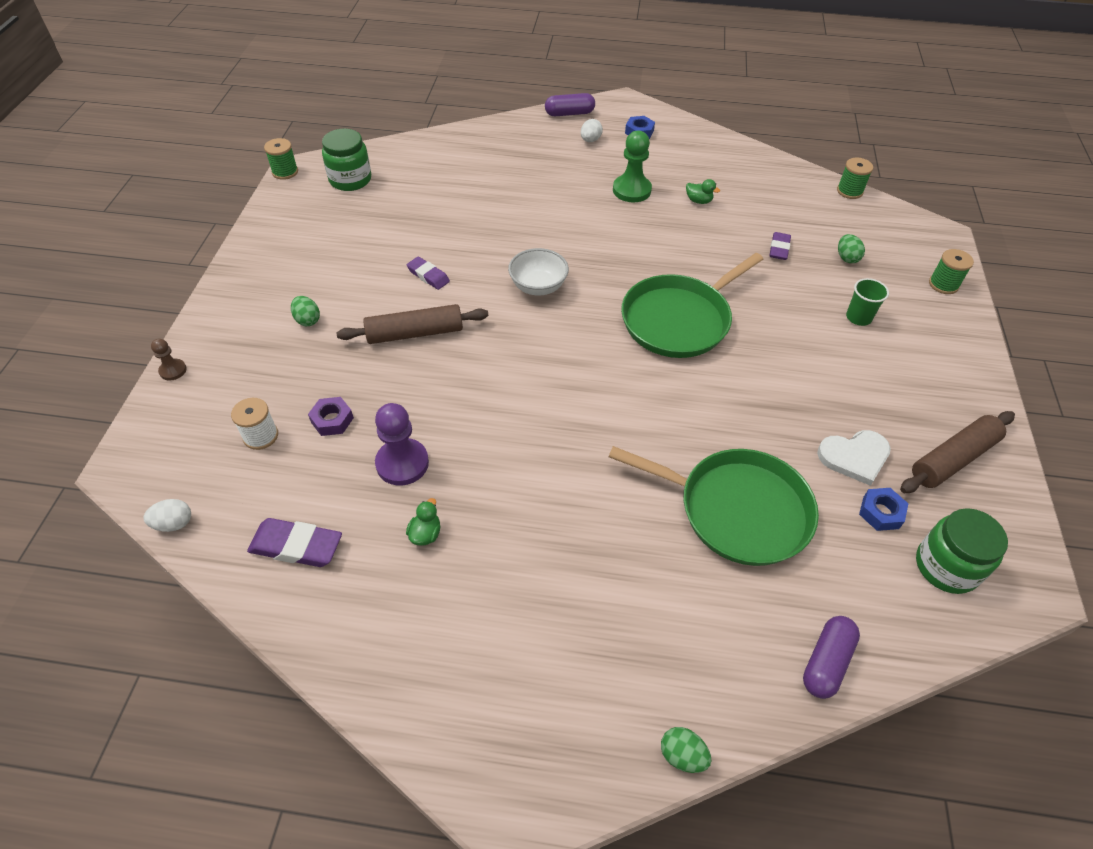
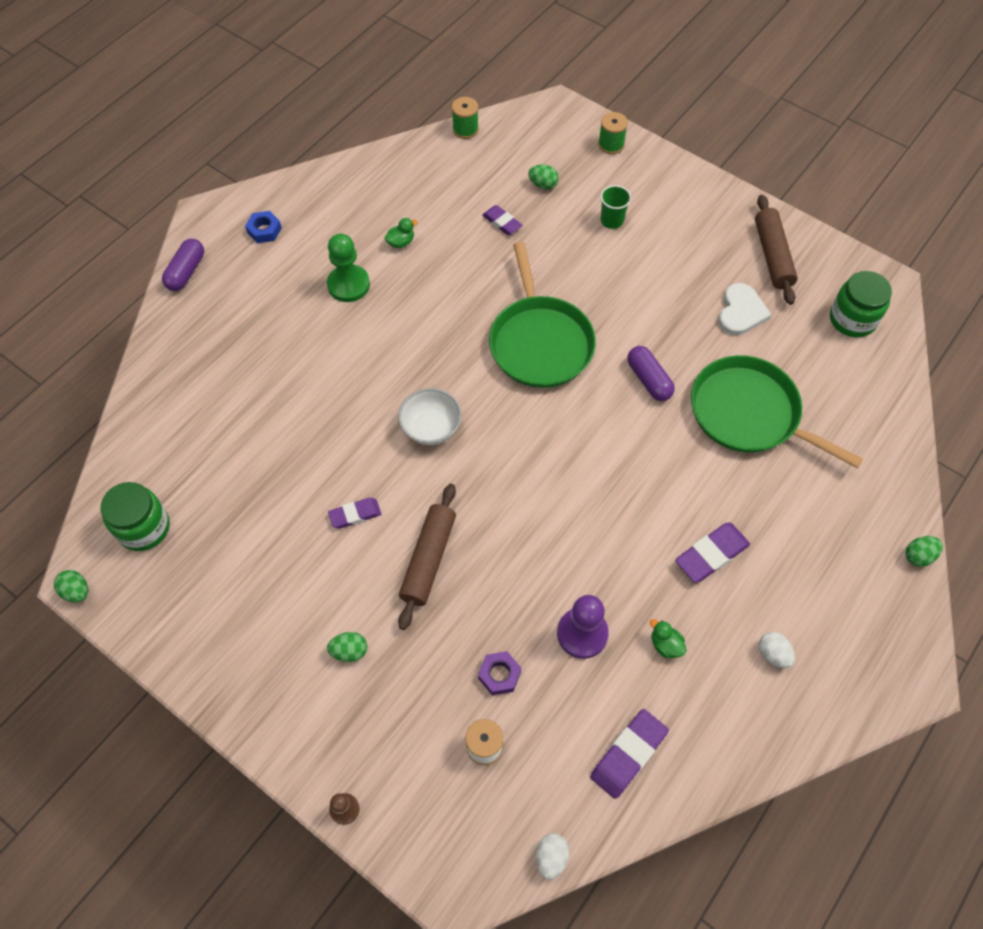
camera: 60 degrees left, 10 degrees up
(285, 172) = (77, 591): green spool -> green egg
(548, 536) = (711, 554): none -> purple eraser
(590, 140) = (246, 277): white egg -> white egg (773, 654)
(737, 510) = (749, 414): green pan -> green pan turned 105 degrees counterclockwise
(826, 662) = (889, 433): purple capsule -> purple capsule (649, 379)
(880, 512) = (794, 327): blue nut -> none

